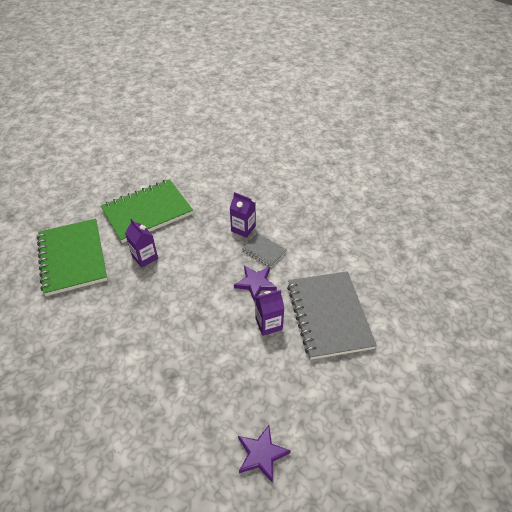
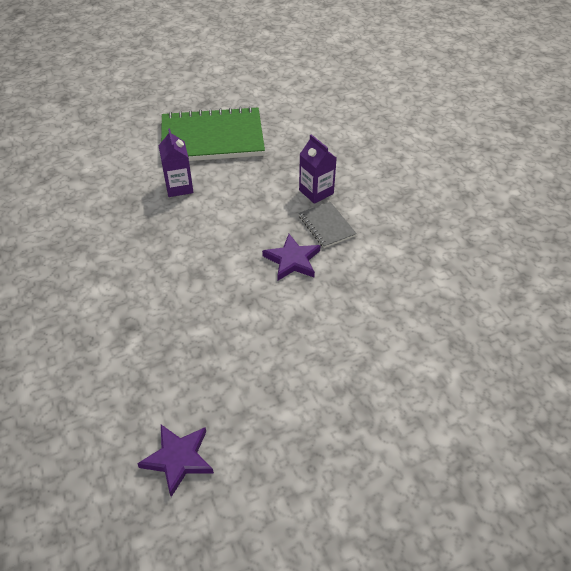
camera: 25 degrees right, 0 degrees up
(72, 258) = (101, 162): green notebook -> none
(268, 324) = (280, 313): purple carton -> none
(328, 315) = (364, 332): grey notebook -> none

